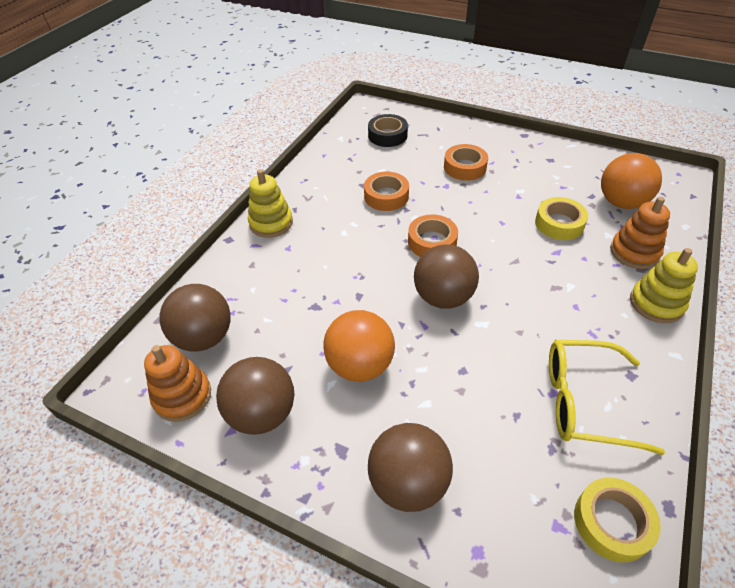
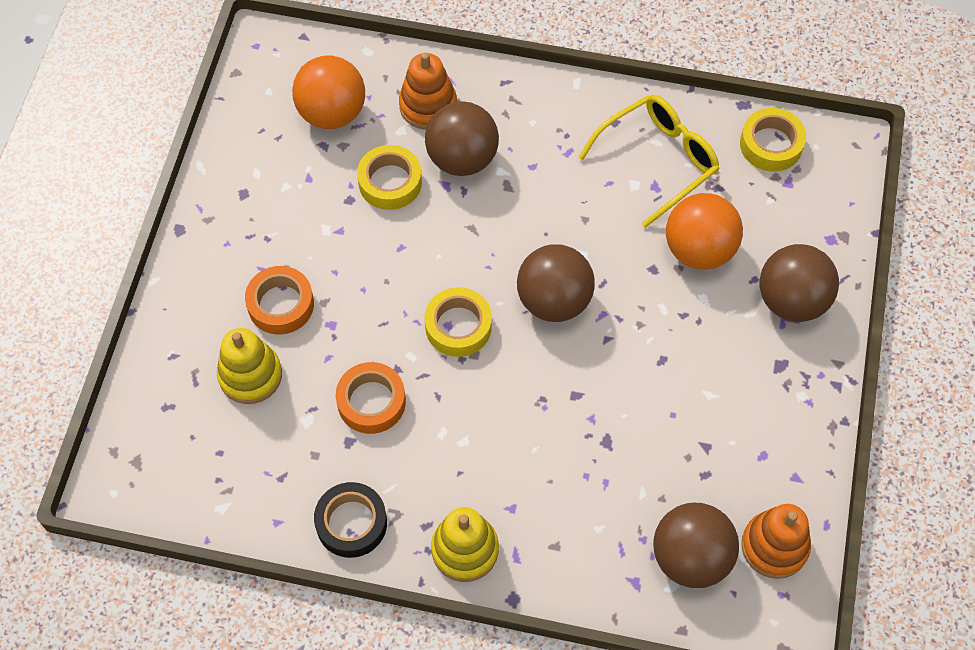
camera: 105 degrees left, 15 degrees up
(262, 413) = (766, 453): brown ball -> brown ball (462, 158)
(360, 365) = (677, 370): orange ball -> orange ball (699, 250)
(387, 135) = (205, 432): black tape -> black tape (351, 523)
(432, 242) = (458, 326): orange tape -> yellow tape
(584, 402) = (658, 161): yellow glasses -> yellow glasses turned 120 degrees counterclockwise
(656, 303) = (508, 92): yellow stacking toy -> yellow stacking toy (250, 375)

